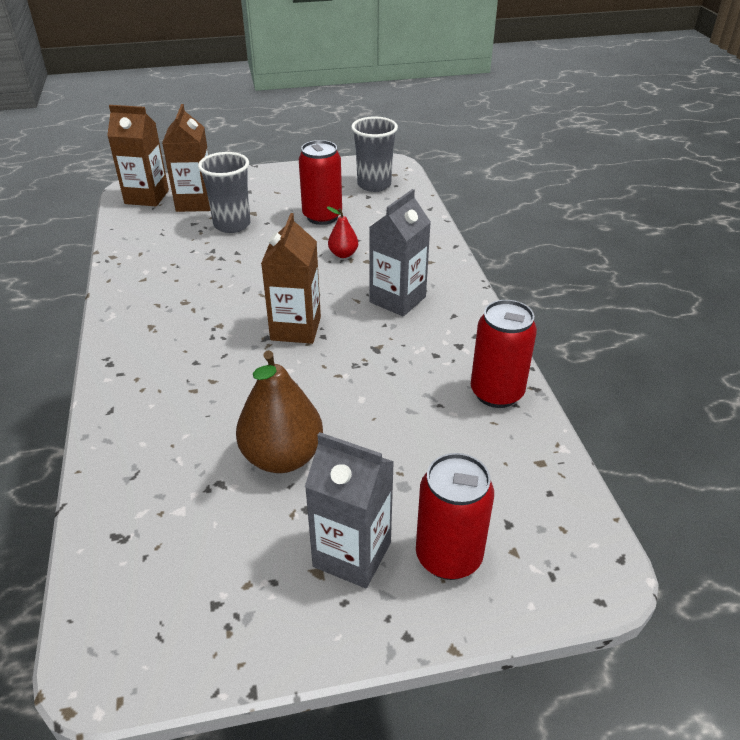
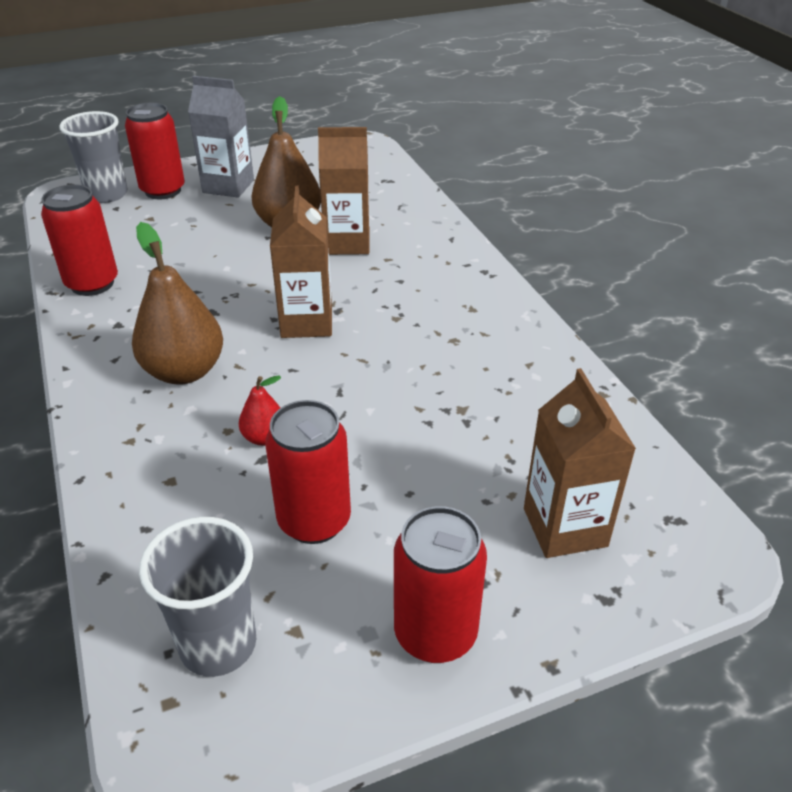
camera: 170 degrees right, 0 degrees up
(147, 197) = (667, 532): brown carton -> brown carton (347, 243)
(232, 225) = (465, 478): grey cup -> grey cup (107, 194)
(279, 179) = (435, 633): none -> red can
(397, 299) = (184, 371): grey carton -> brown pear

